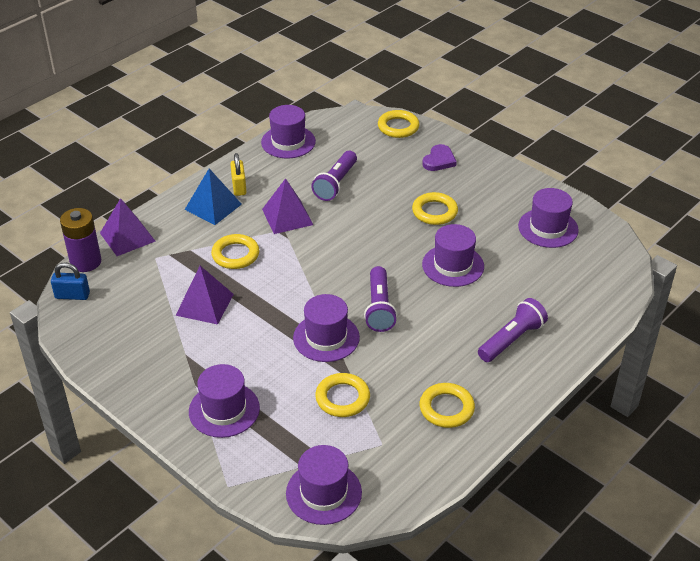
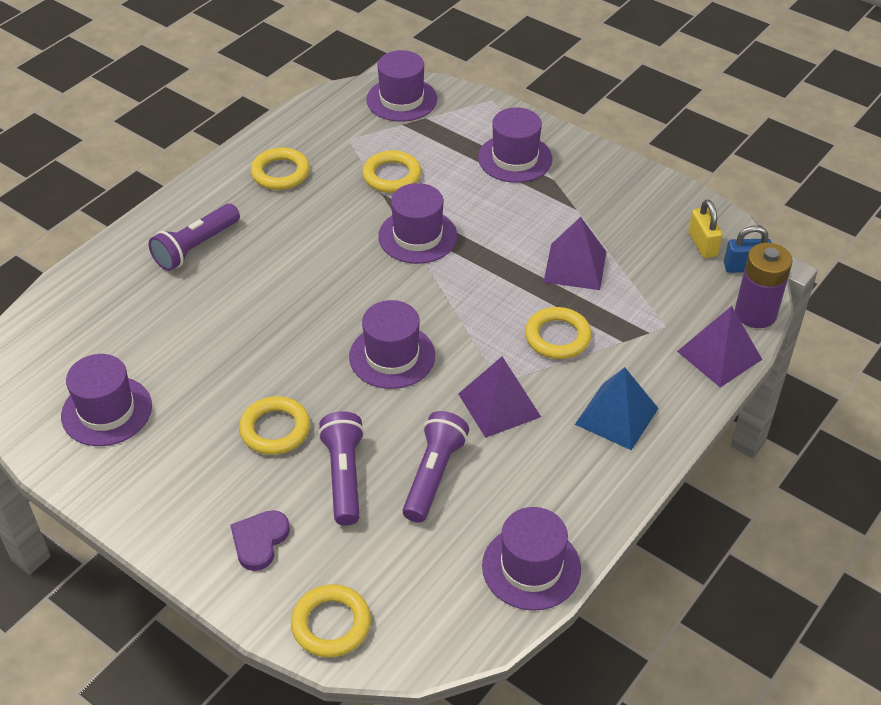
camera: 175 degrees right, 5 degrees up
(239, 187) = (589, 457): yellow padlock -> yellow padlock (702, 244)
(379, 308) = (355, 276): purple flashlight -> purple flashlight (344, 476)
(453, 265) = (256, 340): purple hat -> purple hat (392, 356)

